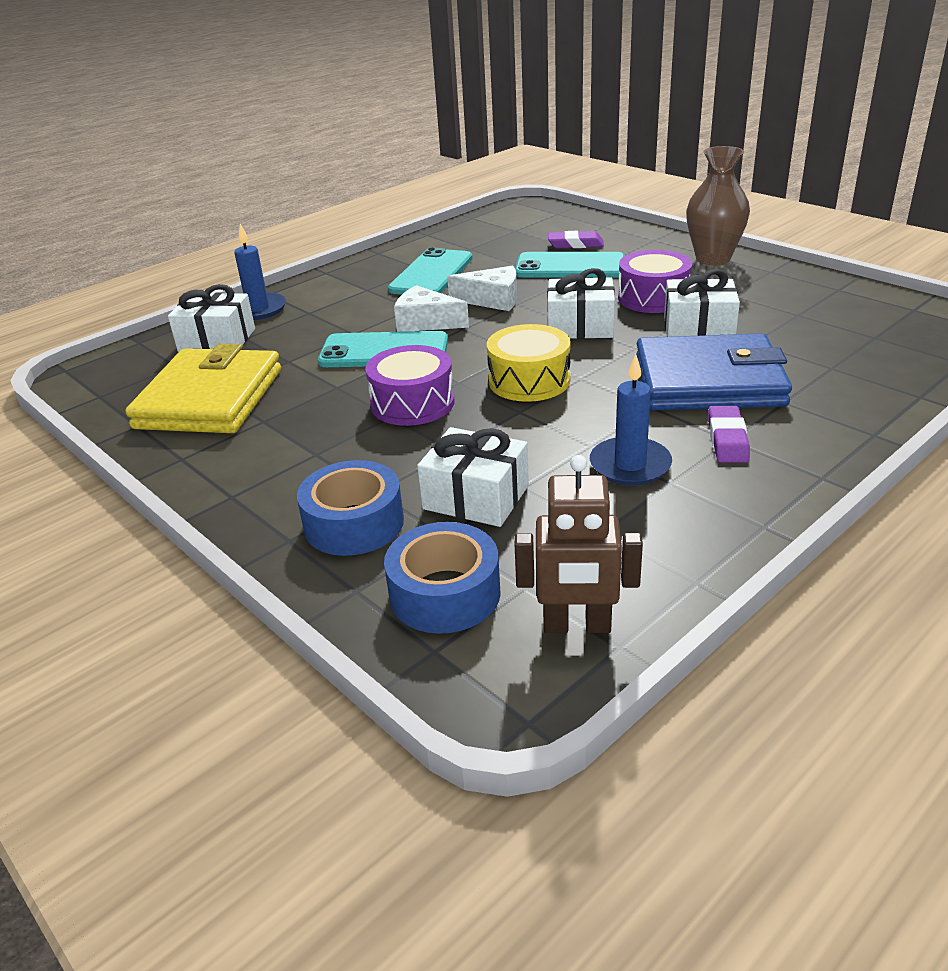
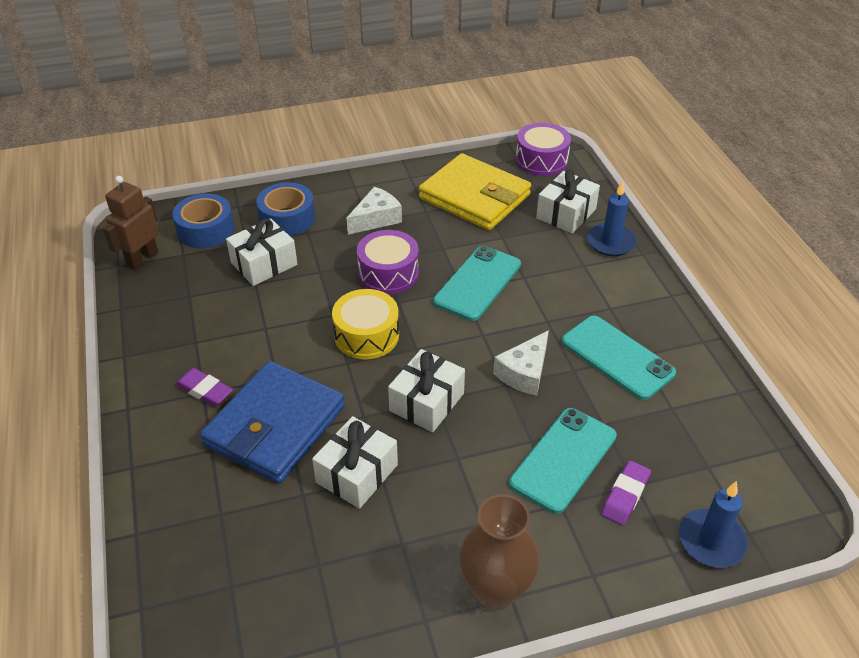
camera: 115 degrees right, 10 degrees up
(426, 322) = (510, 319): white cheese -> white cheese (376, 219)
(630, 465) = (227, 333): blue candle -> blue candle (711, 541)
(653, 298) = (441, 480): purple drum -> purple drum (541, 160)

